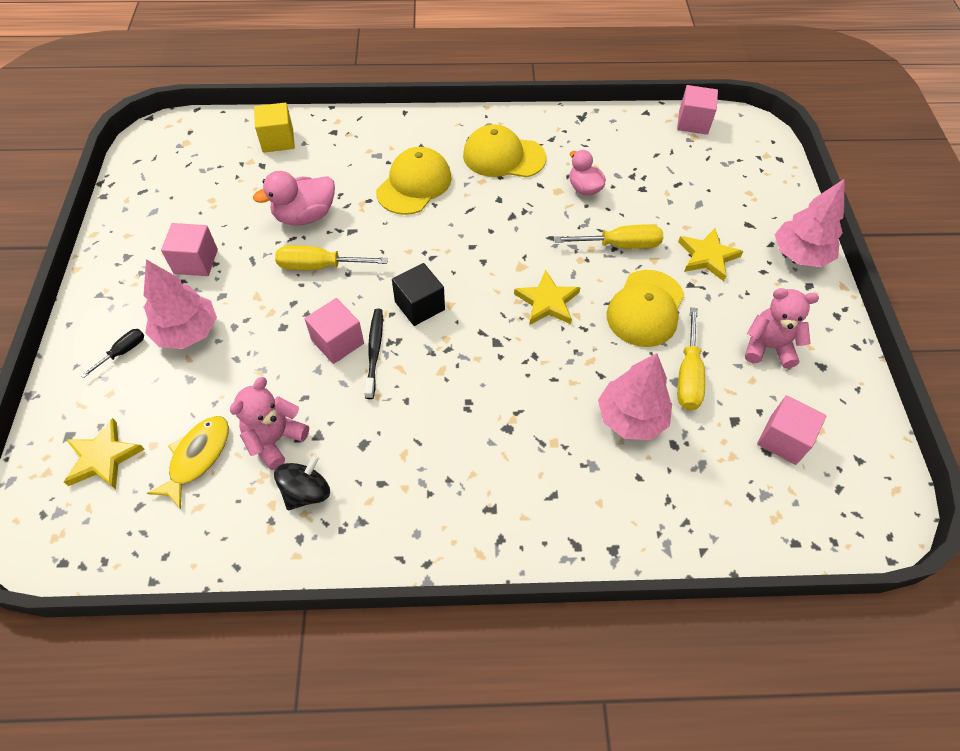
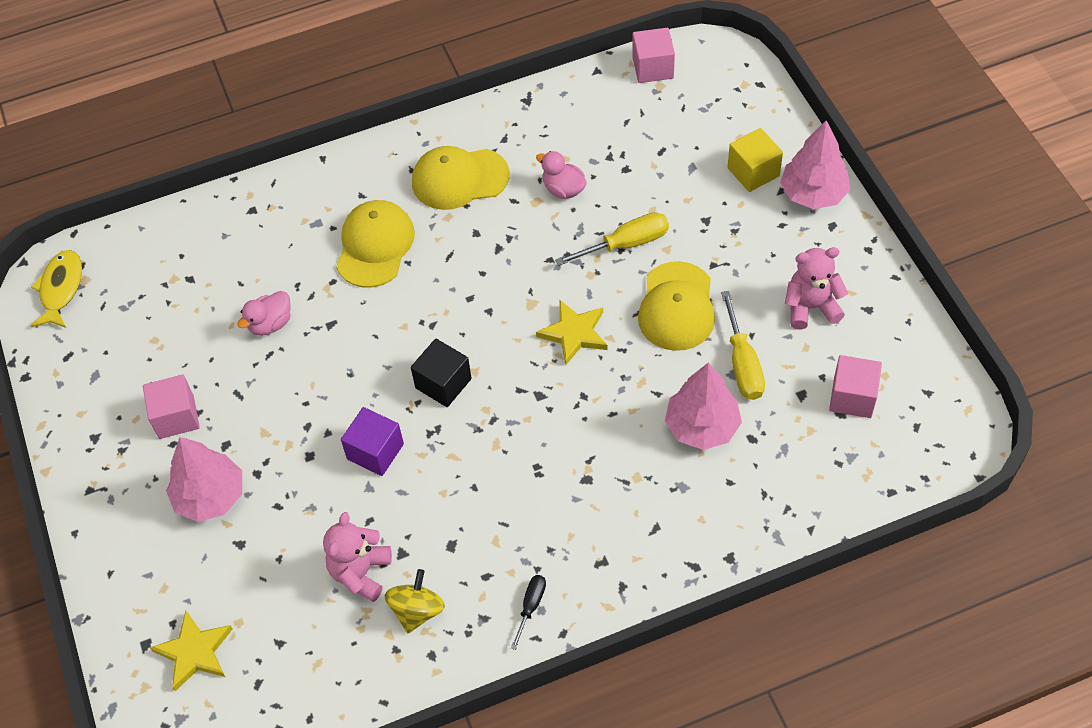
camera: 15 degrees left, 0 degrees up
(123, 352) = (152, 541): black screwdriver -> black screwdriver (531, 606)
(197, 457) = (291, 617): yellow fish -> yellow fish (61, 289)
(278, 140) = (192, 242): yellow cube -> yellow cube (753, 172)
(305, 216) = (270, 324): pink duck -> pink duck, size x0.66
(306, 492) = (417, 610): black spinning top -> yellow spinning top
(319, 266) = (315, 376): yellow screwdriver -> none
(337, 342) = (375, 451): pink cube -> purple cube
(374, 351) = (418, 448): black toothbrush -> none
(707, 256) = (720, 227): yellow star -> none

